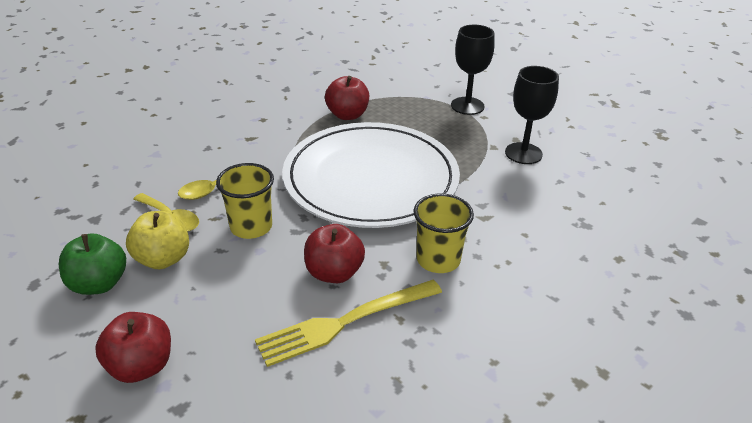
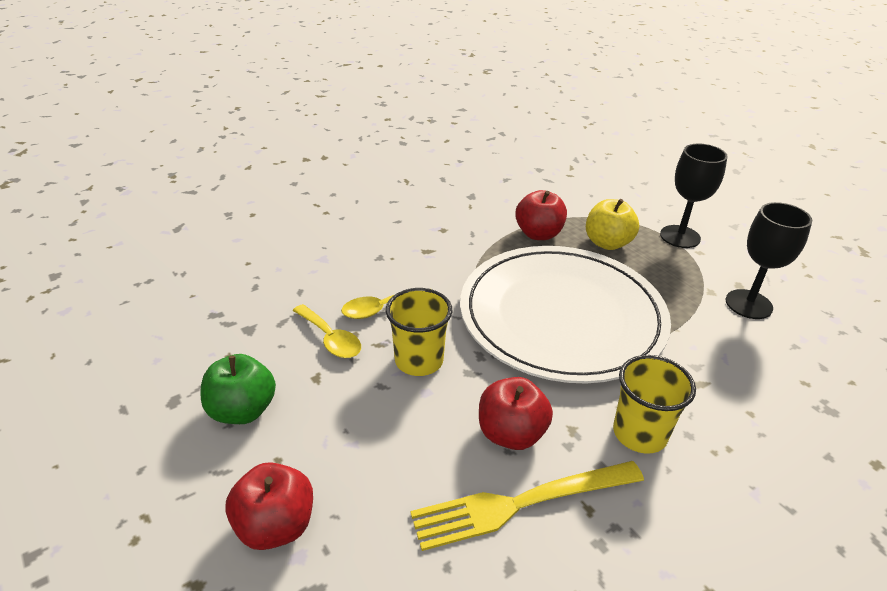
camera: 10 degrees right, 0 degrees up
(163, 259) = (316, 388): yellow apple -> yellow apple (607, 243)

